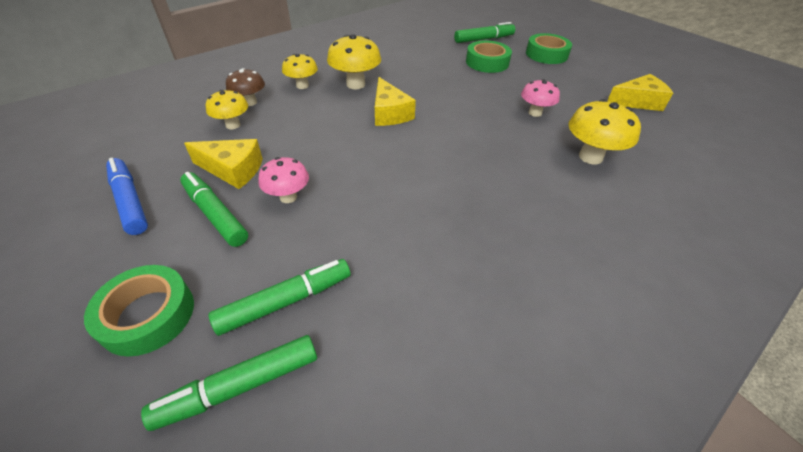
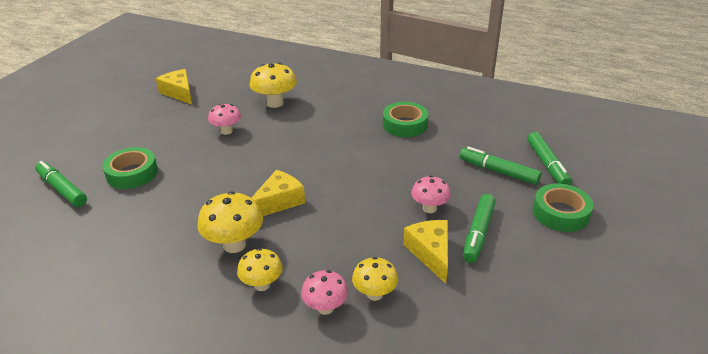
camera: 115 degrees left, 10 degrees down
(130, 201) = (516, 288): blue marker -> none
(240, 386) = (547, 164): green marker -> green marker turned 45 degrees clockwise
(250, 102) = (325, 308): brown mushroom -> pink mushroom
(546, 54) = (95, 143): green tape -> green tape (405, 124)

